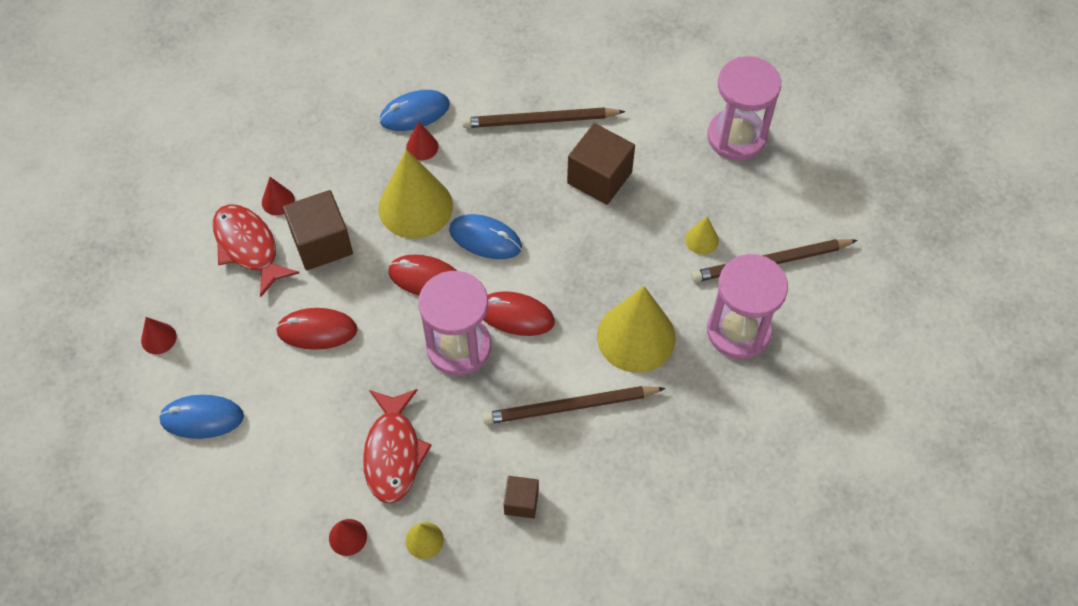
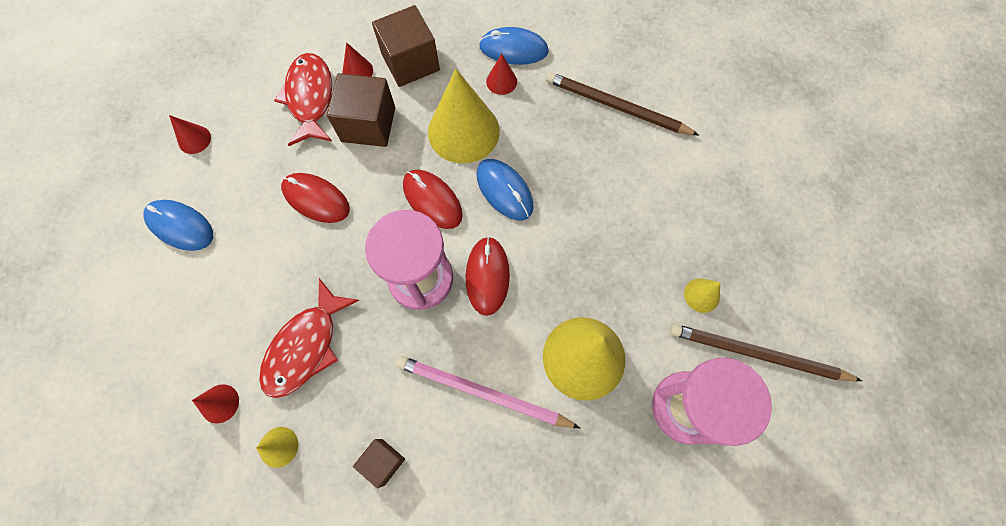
camera: 30 degrees right, 10 degrees up
(515, 315) = (487, 276): red mouse -> red mouse turned 45 degrees clockwise
(570, 407) = (482, 393): brown pencil -> pink pencil
(599, 178) = (639, 185): brown cube -> brown cube (410, 62)
(736, 137) = (792, 211): pink hourglass -> none

